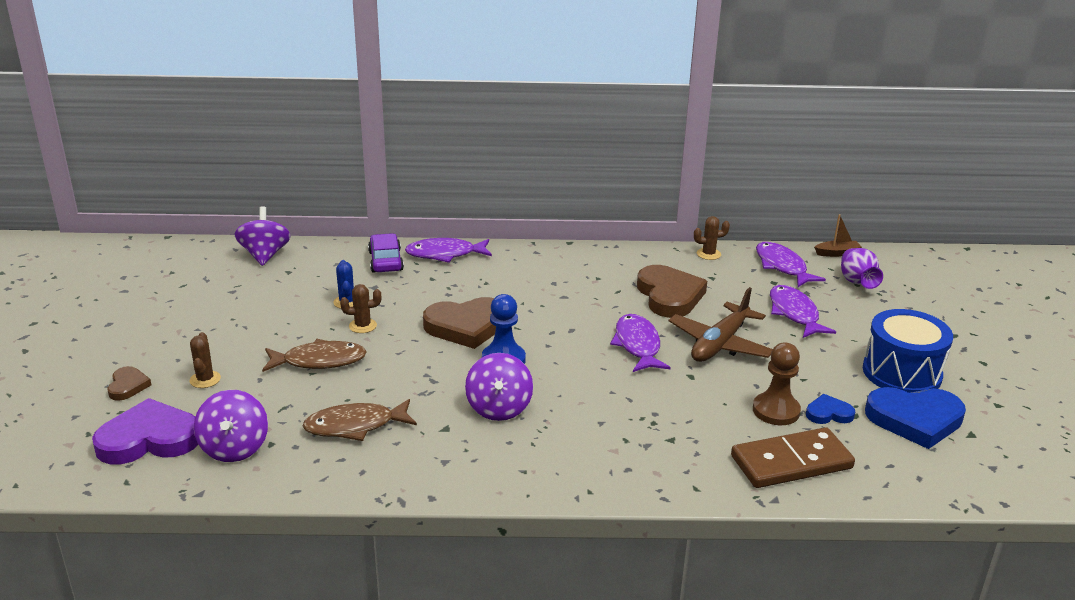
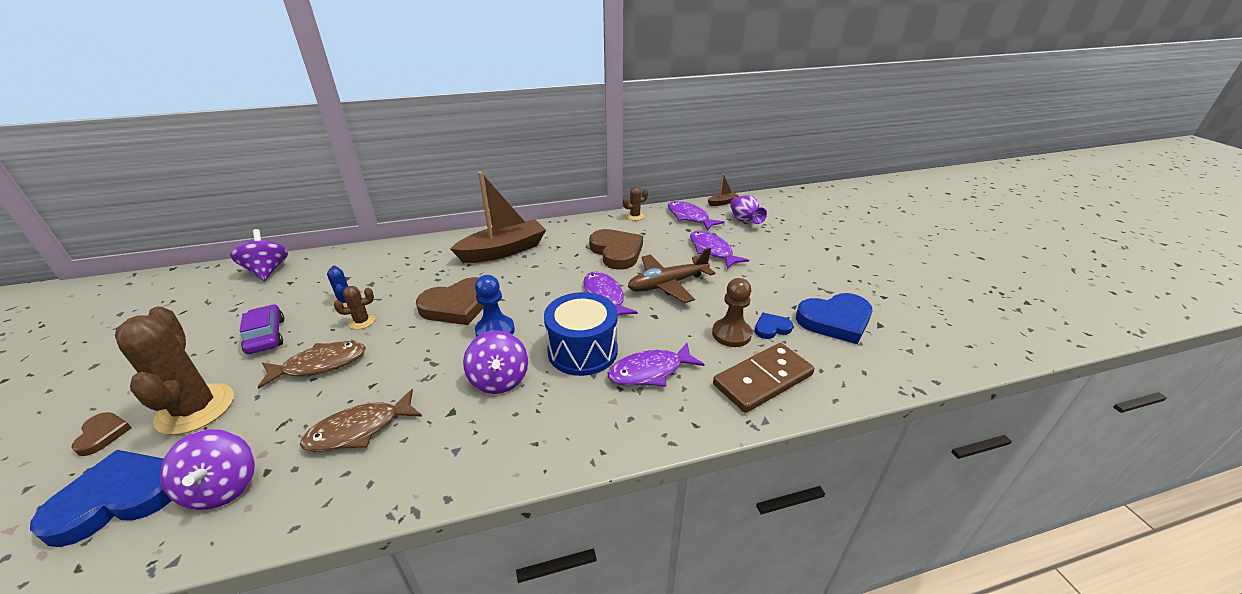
camera: 15 degrees left, 5 degrees up
(149, 439) = (118, 499): purple heart -> blue heart
(205, 379) = (195, 409): brown cactus -> brown cactus, size x2.21
(386, 261) = (379, 259): purple car -> purple car (266, 336)
(445, 254) = (430, 246): purple fish -> purple fish (650, 371)
(530, 273) = (503, 251): none -> brown boat
(720, 344) = (667, 284): brown plane -> brown plane turned 45 degrees clockwise
(901, 373) = (807, 284): blue drum -> blue drum (582, 351)

